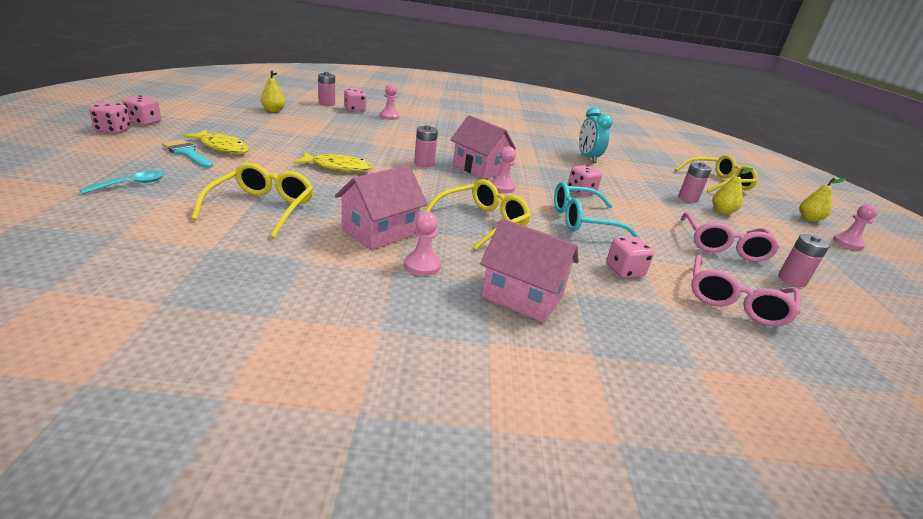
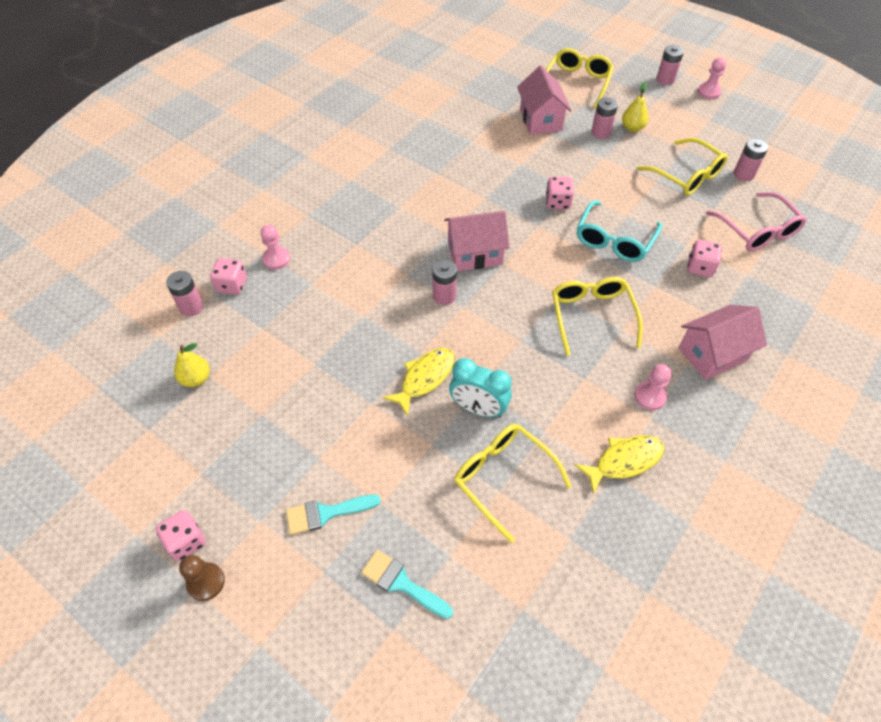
camera: 50 degrees left, 25 degrees up
(113, 130) = (206, 582): pink dice -> brown pawn
(131, 184) = (402, 583): turquoise spoon -> turquoise brush
(222, 147) = (319, 473): yellow fish -> yellow fish (624, 461)
(380, 232) = (584, 401): pink house -> pink house (540, 120)
(501, 187) = (527, 260): pink pawn -> none
(587, 158) = (482, 143): turquoise clock -> turquoise clock (478, 409)
(723, 246) = (686, 175): pink glasses -> yellow glasses
(809, 219) = (665, 80): yellow pear -> pink battery

